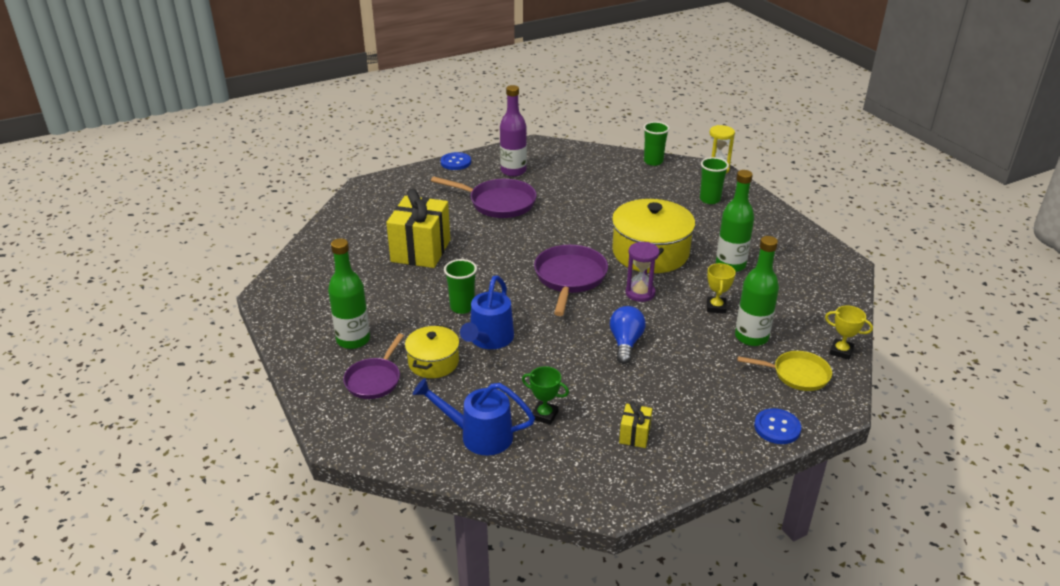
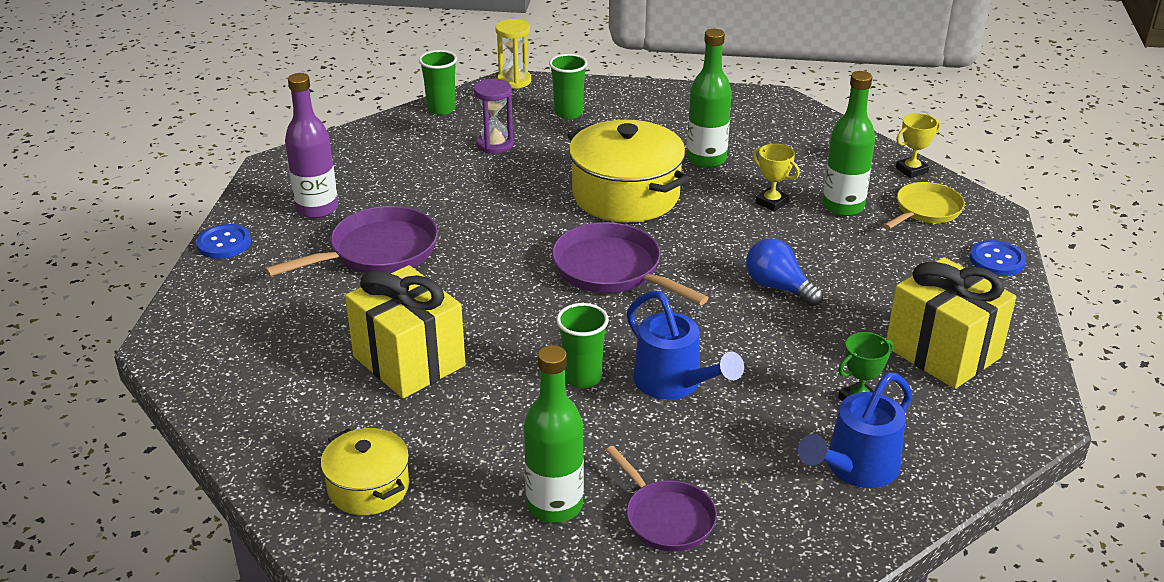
camera: 55 degrees left, 0 degrees up
(433, 362) = (677, 449): yellow pot -> yellow pot (368, 487)
(634, 435) = (942, 352): yellow gift -> yellow gift, size x2.22
(640, 293) = (695, 236): purple hourglass -> purple hourglass (495, 145)

